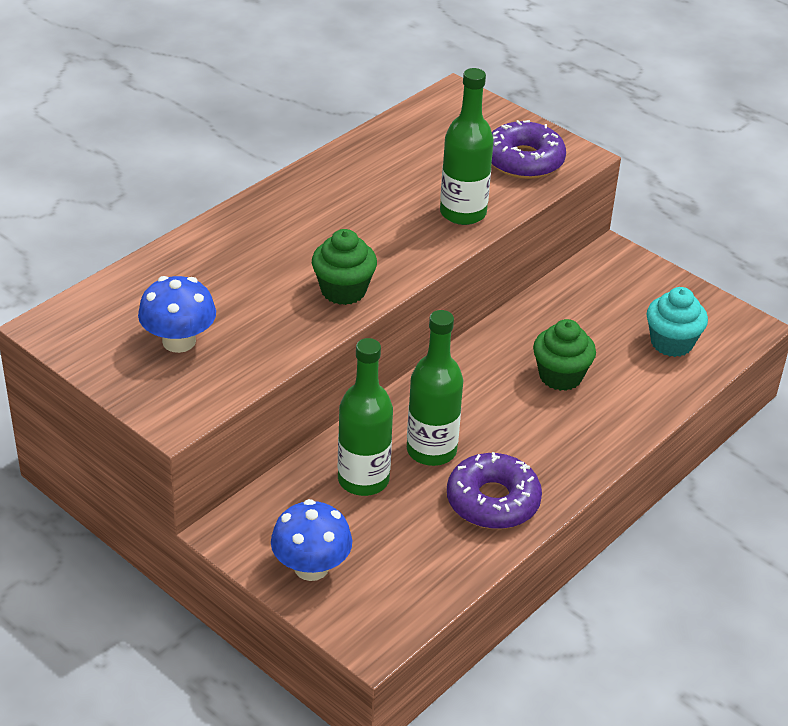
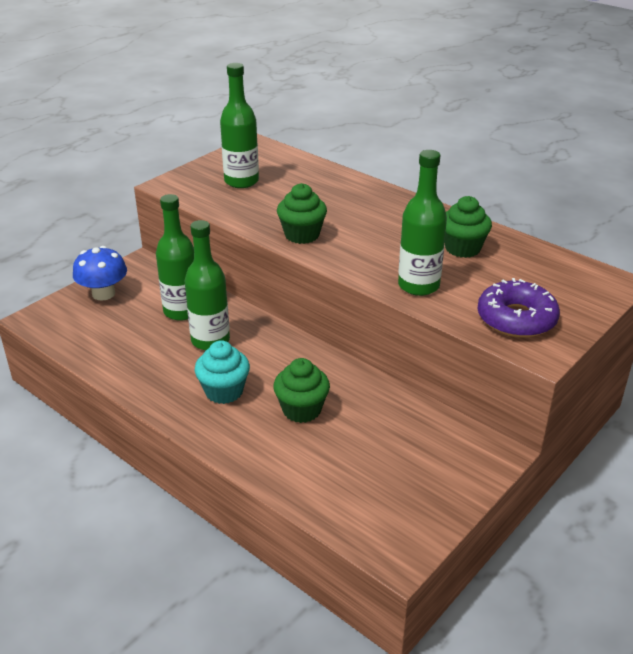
camera: 90 degrees right, 5 degrees down
(179, 341) = (241, 181): blue mushroom -> green bottle
(385, 174) = (462, 248): none -> green cupcake
(493, 501) = (153, 370): purple donut -> none
(671, 343) = (359, 487): turquoise cupcake -> turquoise cupcake (224, 391)

